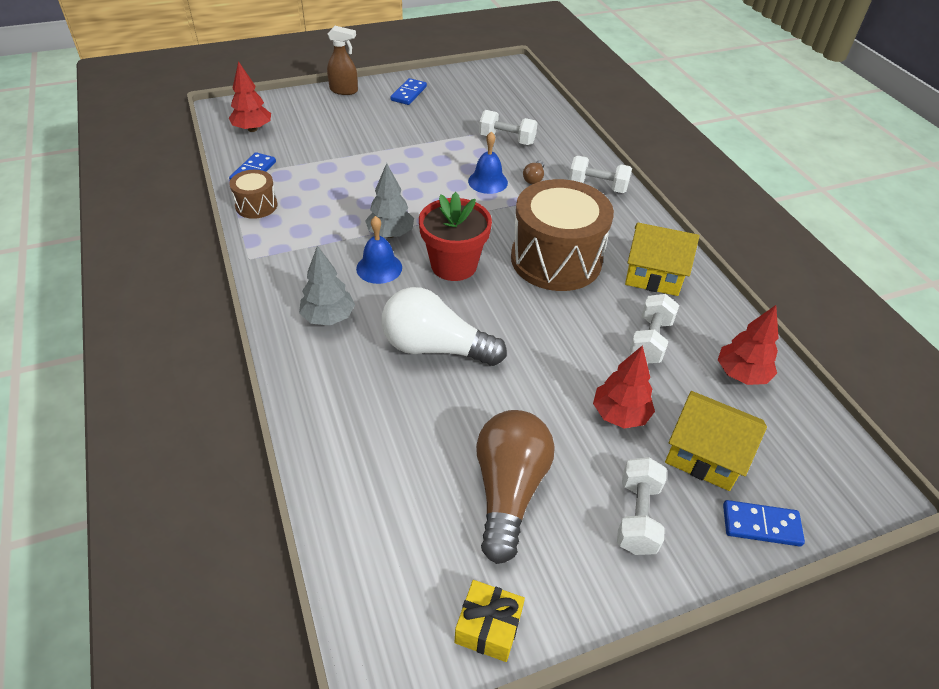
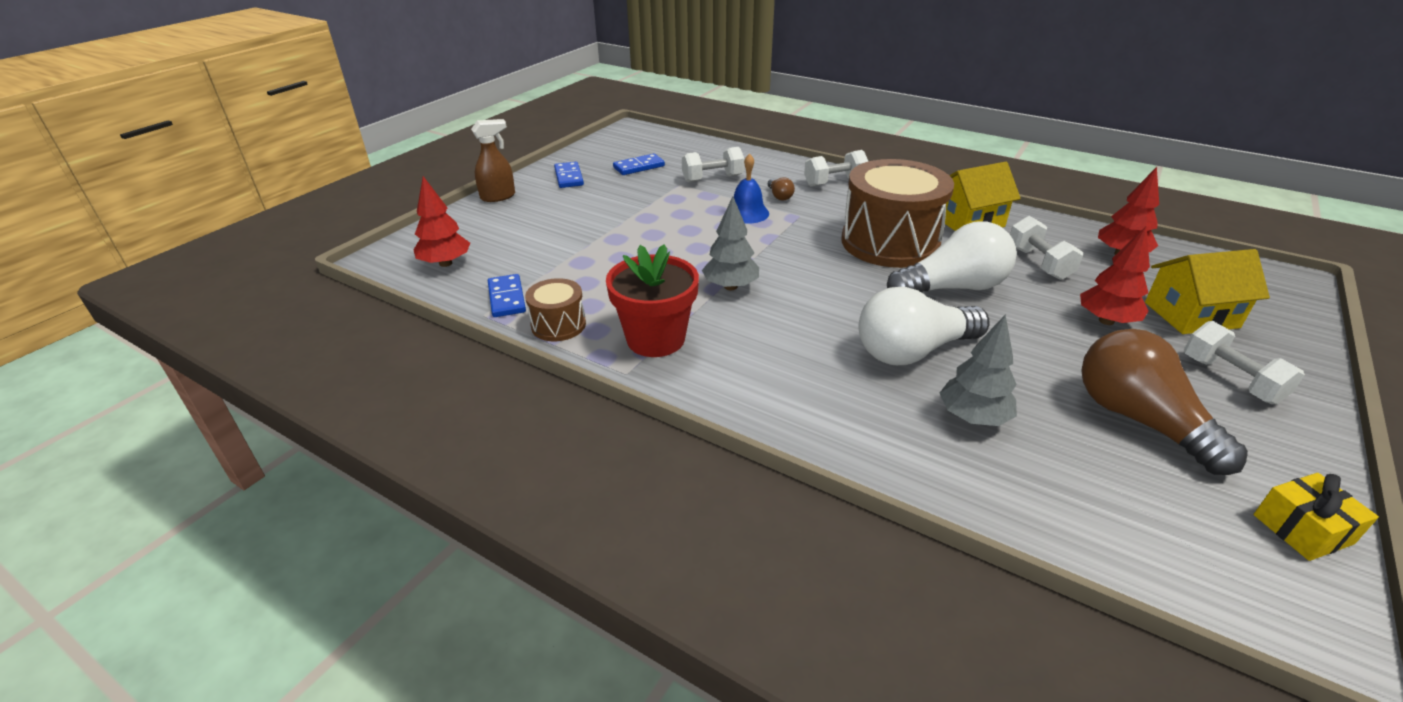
camera: 35 degrees left, 10 degrees down
(328, 317) = (787, 380): grey tree -> grey tree (973, 417)
(379, 268) = (765, 317): blue bell -> none
(454, 265) = (823, 284): red flower pot -> red flower pot (655, 339)
(542, 320) = (952, 288): none -> white light bulb
(761, 525) = (1289, 337): blue domino -> blue domino (639, 167)

